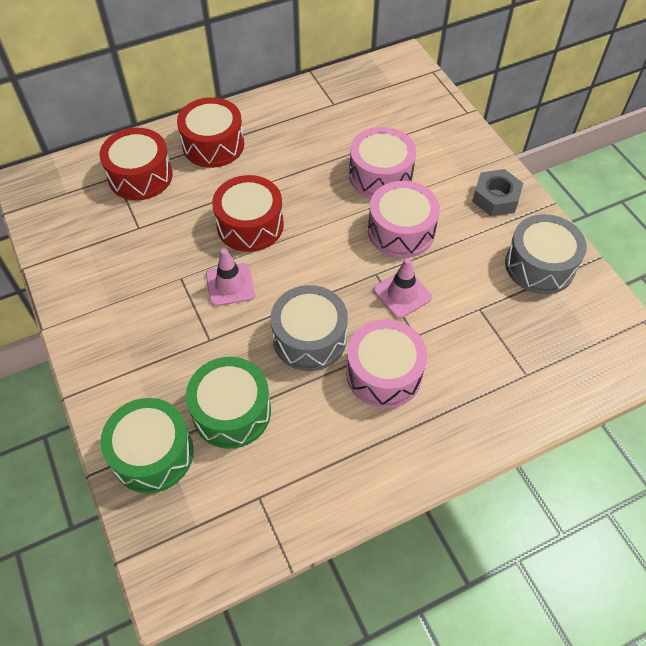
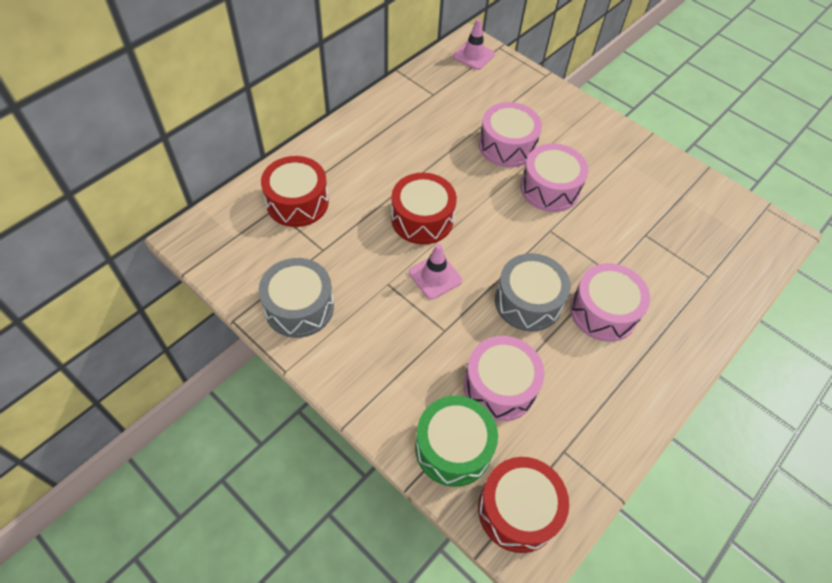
camera: 25 degrees left, 0 degrees up
(213, 145) = (348, 156): red drum -> red drum (518, 510)
(231, 411) = (499, 386): green drum -> pink drum
(402, 294) = (580, 241): pink traffic cone -> pink traffic cone (473, 55)
(495, 198) = (607, 141): grey nut -> none
(539, 265) = (670, 186): grey drum -> grey drum (299, 307)

